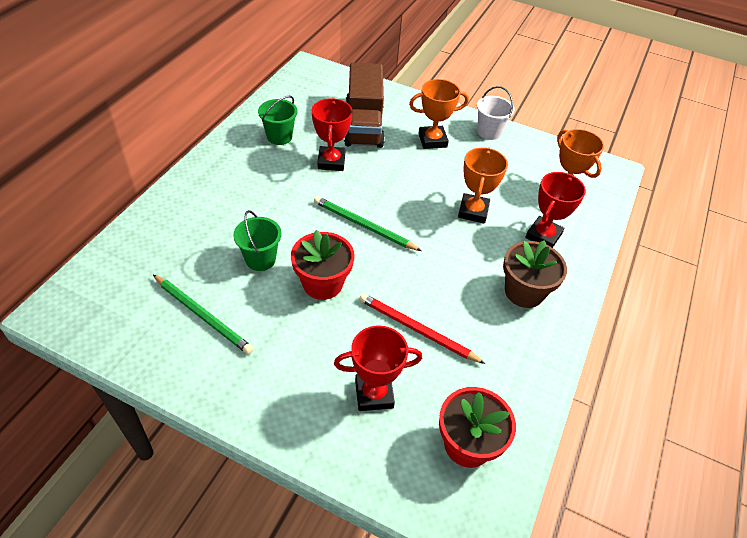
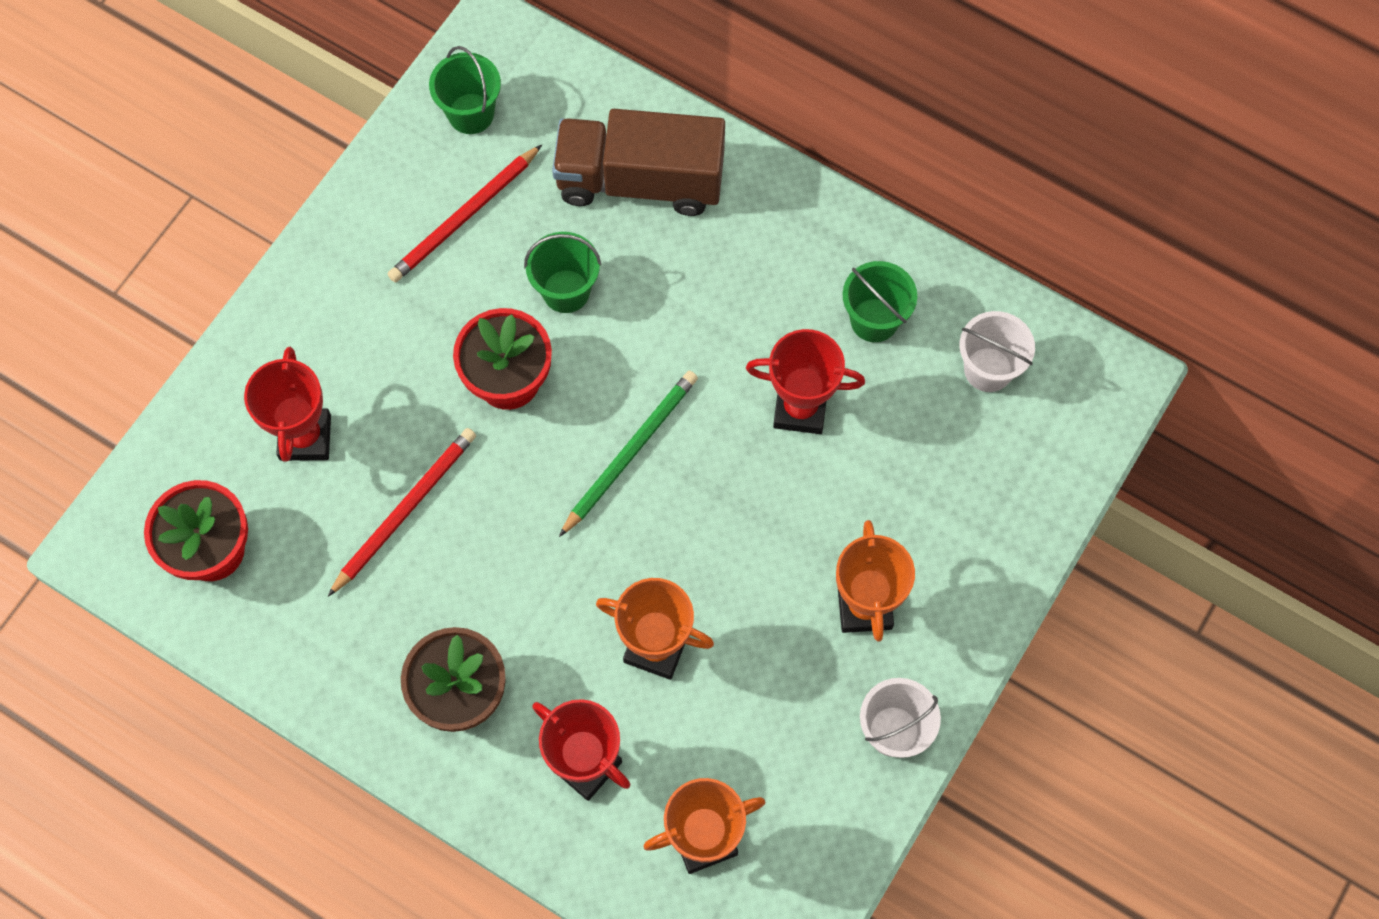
camera: 100 degrees right, 20 degrees up
(119, 318) = (471, 113): none -> green bucket
(203, 315) = (464, 217): green pencil -> red pencil
(305, 102) = (988, 369): none -> white bucket
(363, 125) = (912, 477): brown truck -> brown truck (640, 180)

